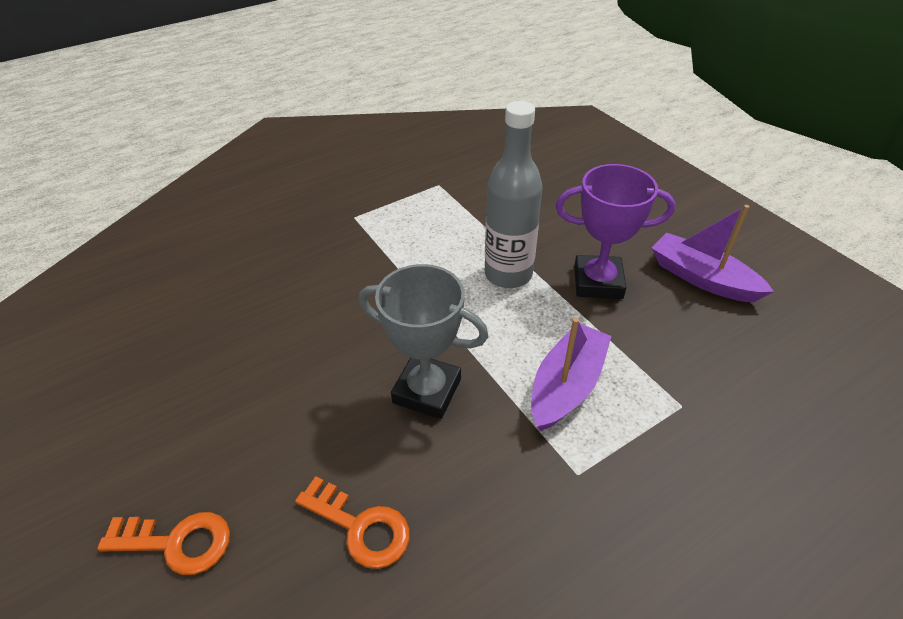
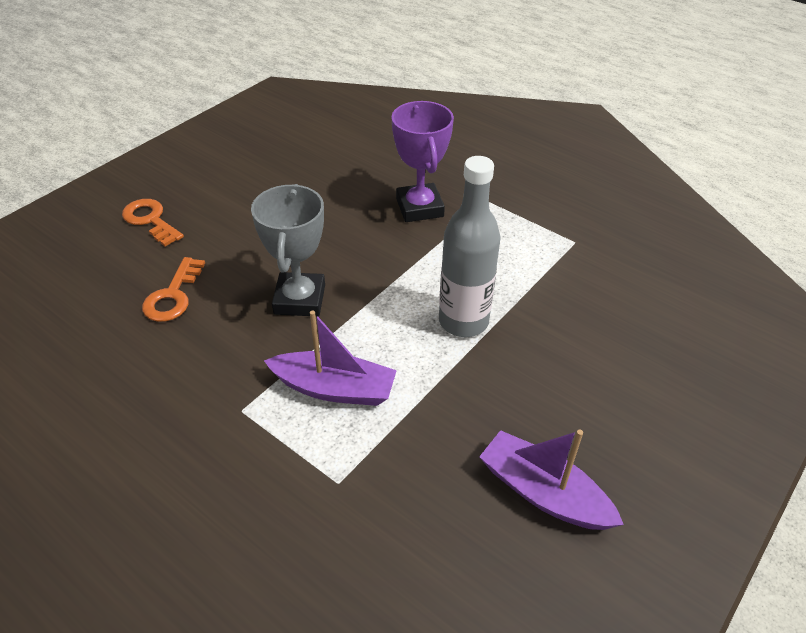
camera: 70 degrees right, 0 degrees up
(177, 542) = (150, 220): orange key -> orange key turned 150 degrees clockwise
(598, 282) = (487, 394): purple trophy -> purple trophy (419, 207)
(702, 278) = (543, 493): purple boat -> purple boat turned 75 degrees counterclockwise

